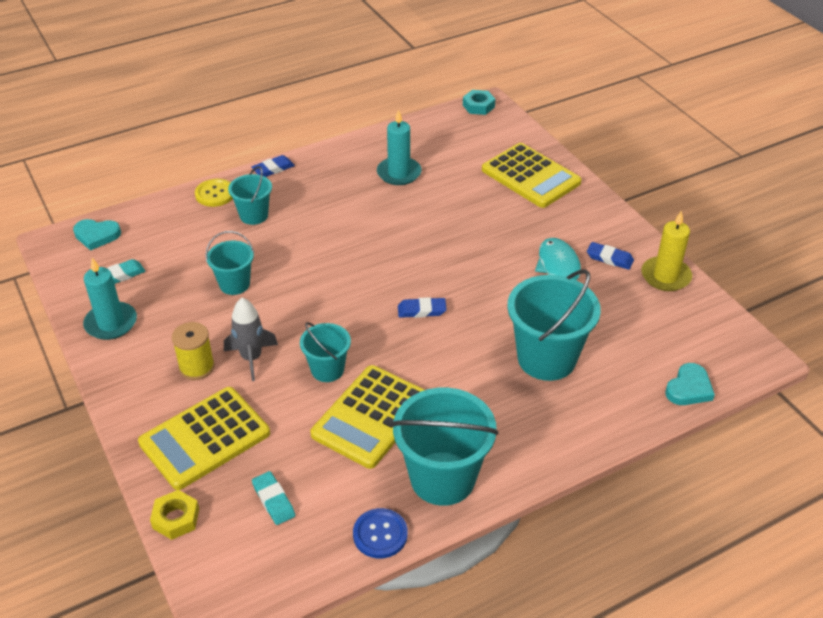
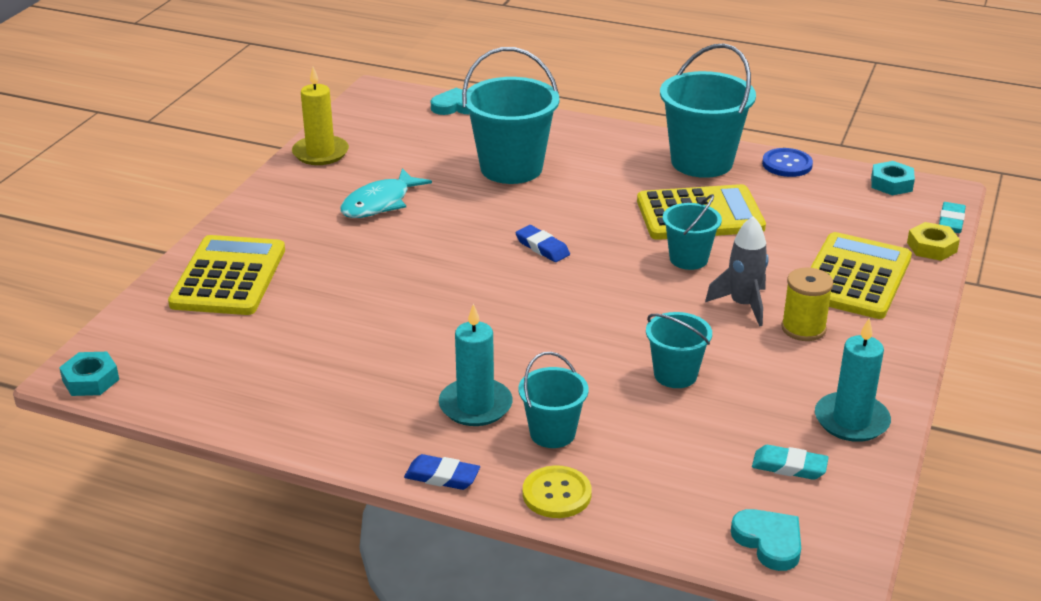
camera: 130 degrees left, 10 degrees down
(205, 438) = (854, 277): yellow calculator -> yellow calculator turned 75 degrees counterclockwise
(273, 500) = (842, 216): turquoise eraser -> turquoise eraser (951, 221)
(274, 582) = (891, 184): none -> turquoise nut
(399, 173) = (328, 368): turquoise candle -> turquoise candle (475, 405)
(609, 258) = (328, 185): blue eraser -> none

